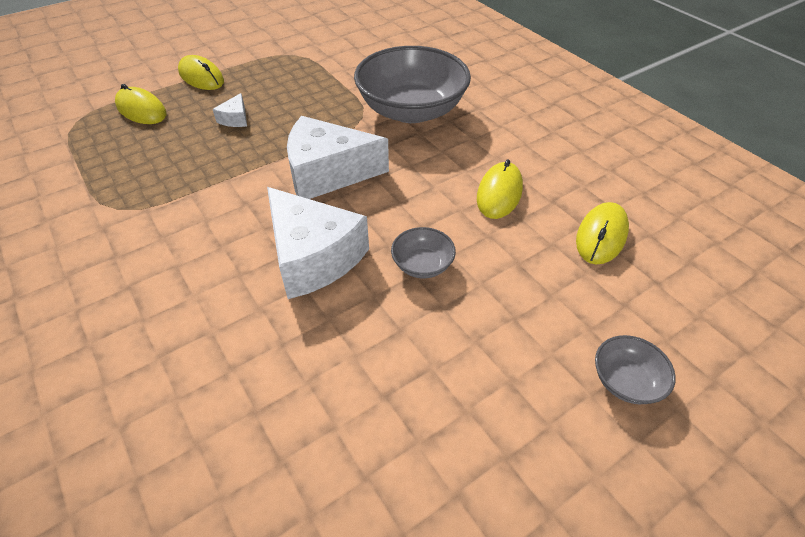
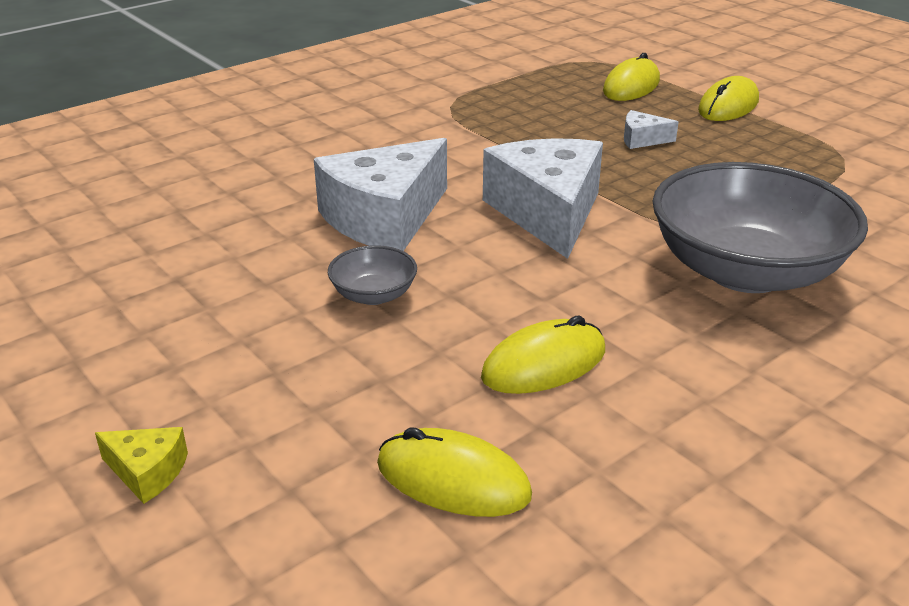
camera: 85 degrees right, 15 degrees down
(499, 193) = (544, 364): yellow mouse -> yellow mouse turned 45 degrees counterclockwise
(626, 381) = (147, 472): grey bowl -> yellow cheese

